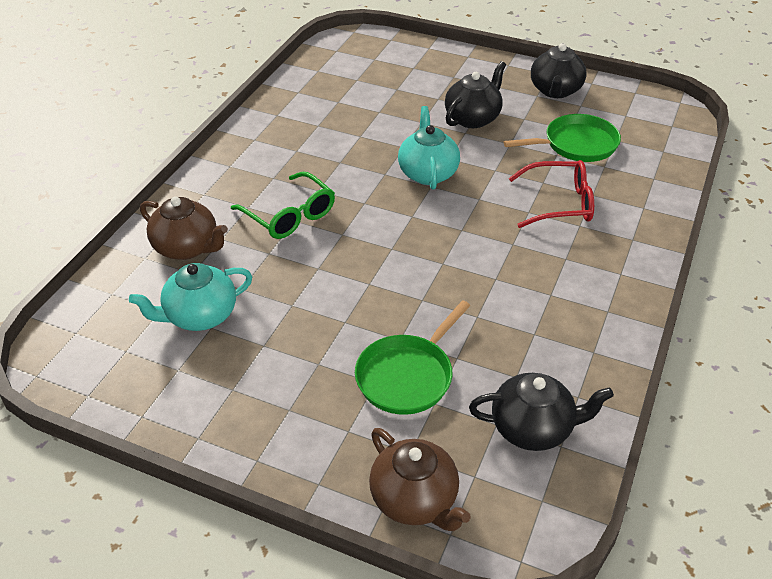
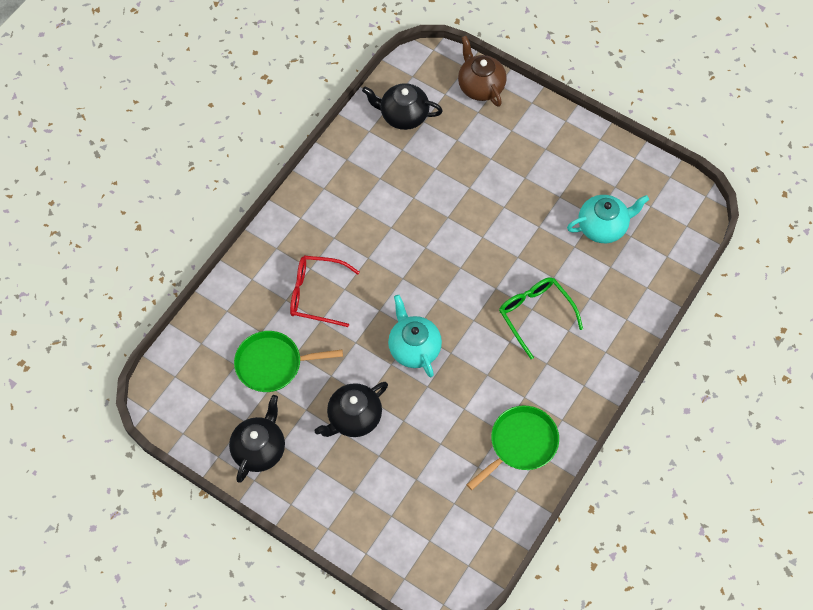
camera: 170 degrees left, 20 degrees up
(187, 247) = (615, 292): brown teapot -> none
(407, 376) = (469, 160): green pan -> green pan (520, 444)
(428, 173) = (414, 347): turquoise teapot -> turquoise teapot turned 150 degrees clockwise

